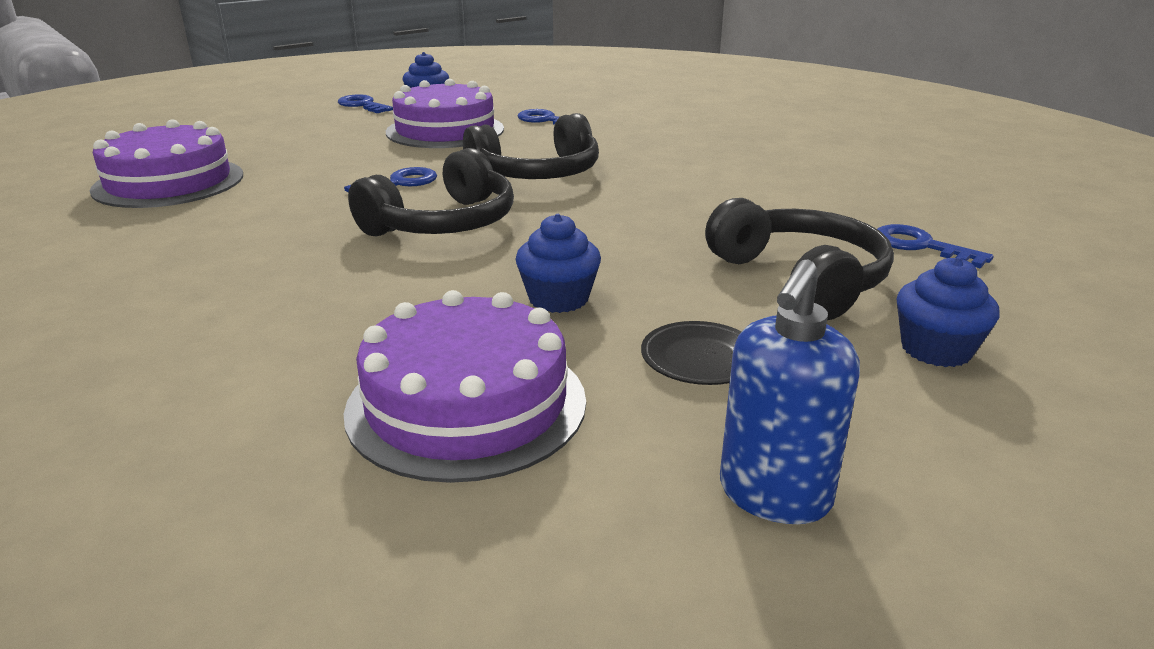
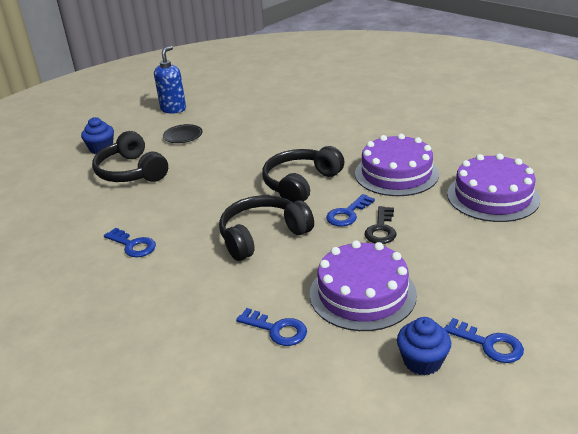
camera: 175 degrees right, 5 degrees up
(370, 167) = (381, 229): none -> black key
(466, 404) = (254, 116): purple cake -> purple cake (396, 173)
(558, 299) = (233, 151): blue cupcake -> none
(920, 246) = (60, 198): blue key -> blue key (133, 245)

